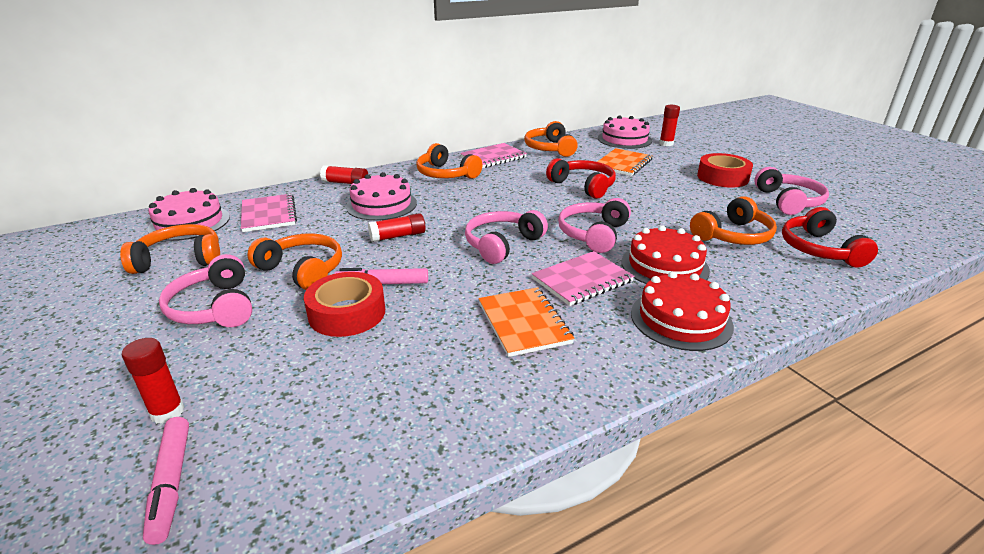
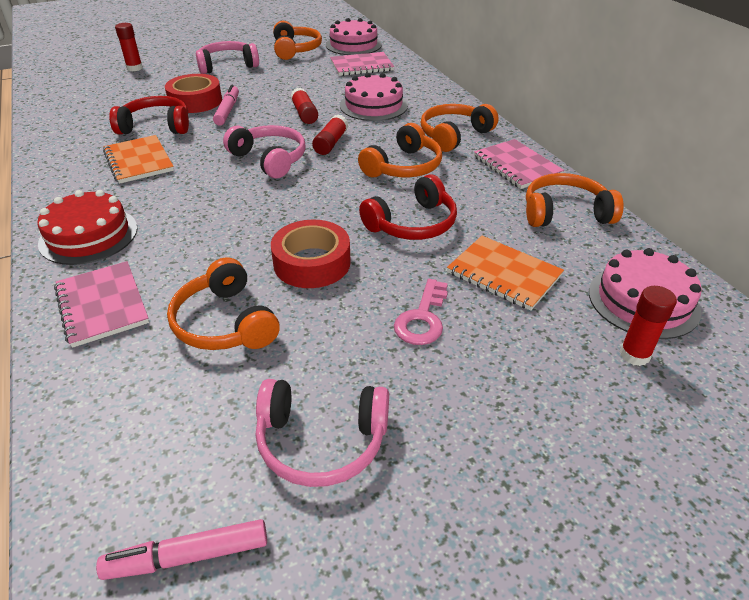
camera: 95 degrees right, 10 degrees up
(171, 483) = (84, 75): pink marker -> pink marker (188, 556)
(303, 270) = (262, 84): orange headphones -> orange headphones (403, 167)
(345, 183) = (429, 88): red glue stick -> red glue stick (331, 143)
(524, 323) = (138, 161): orange notebook -> orange notebook turned 75 degrees clockwise
(582, 280) = (183, 193): pink notebook -> pink notebook (102, 305)
(593, 234) = (271, 212): pink headphones -> none
(664, 266) = (181, 247): red cake -> none
(678, 182) = (422, 318): none -> pink key
(722, 177) = (443, 384): red tape -> red tape (312, 263)
(819, 249) = (149, 401): red headphones -> red headphones (156, 126)

